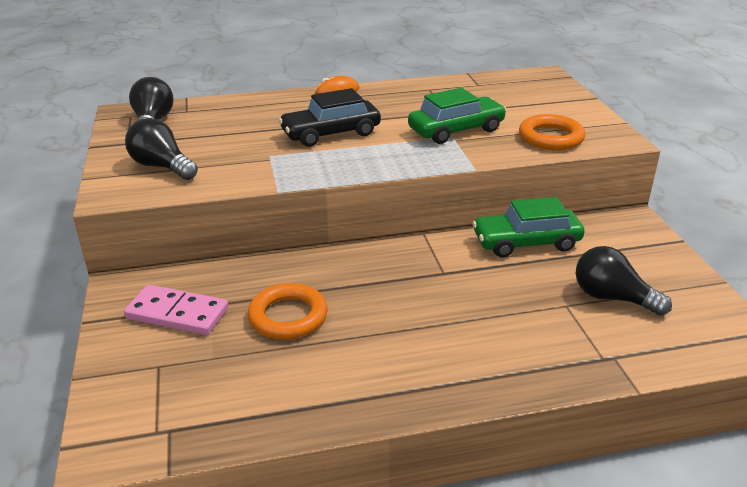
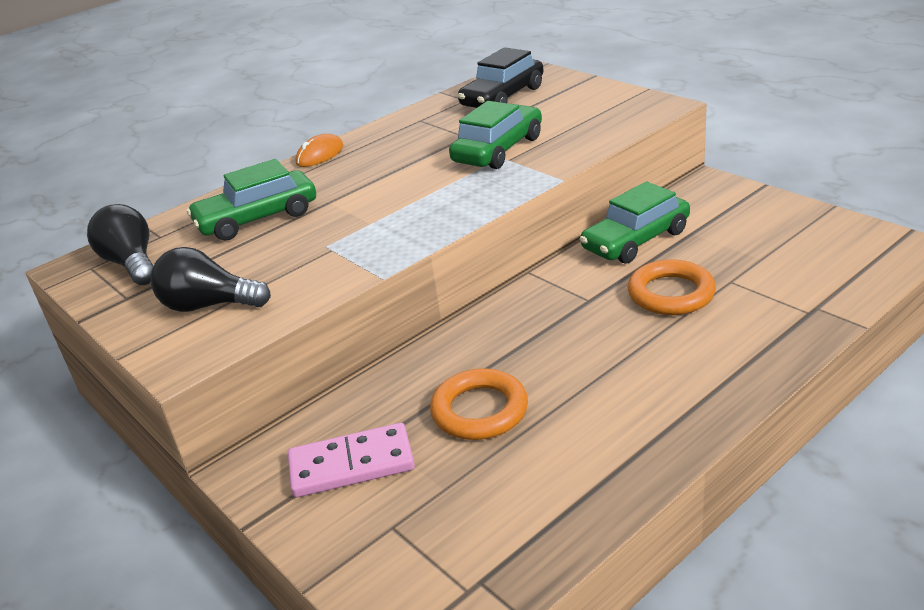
camera: 25 degrees left, 0 degrees up
(251, 120) = (257, 218): none -> green car
(331, 133) = (368, 199): black car -> black car (502, 97)
(551, 137) = (598, 125): orange ring -> orange ring (671, 294)
(612, 298) = (762, 258): black light bulb -> none

